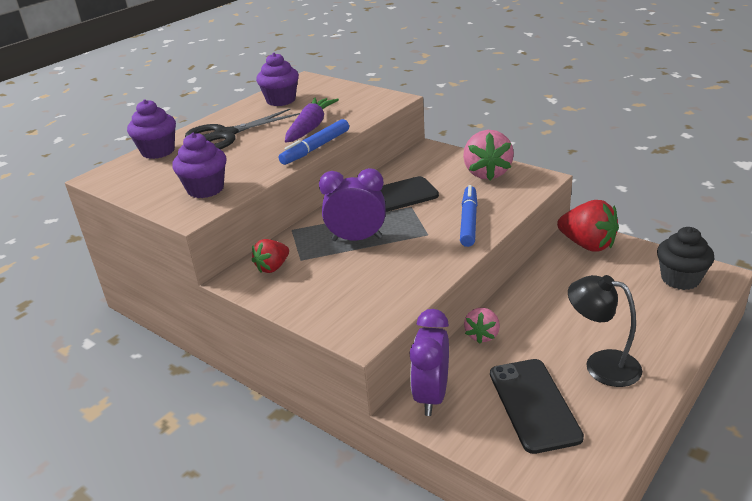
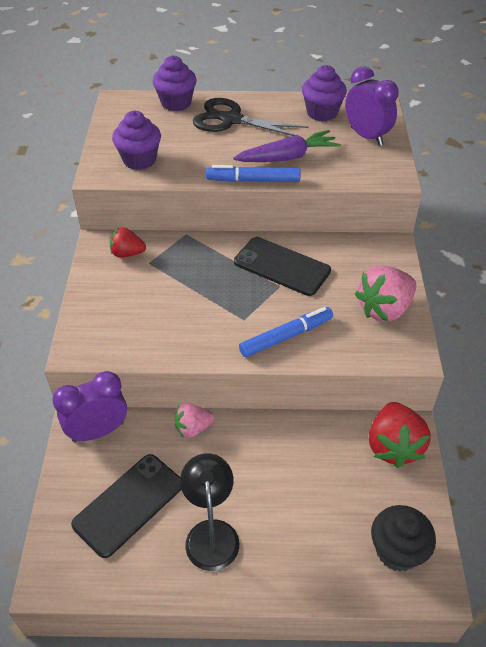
camera: 50 degrees right, 15 degrees up
(357, 239) = (201, 279): purple clock -> purple clock (366, 136)

